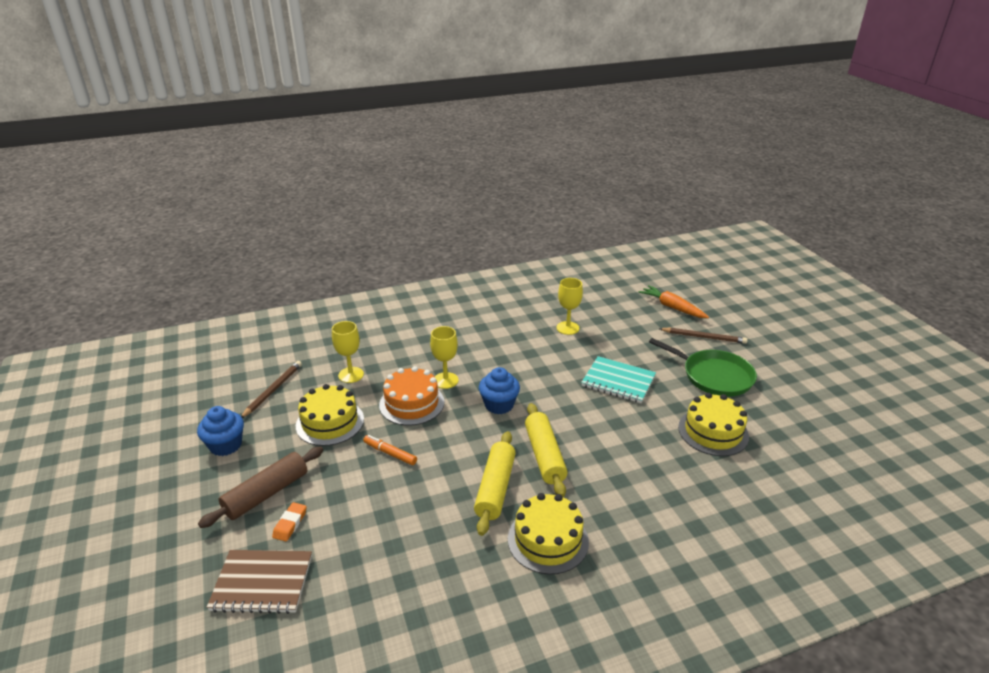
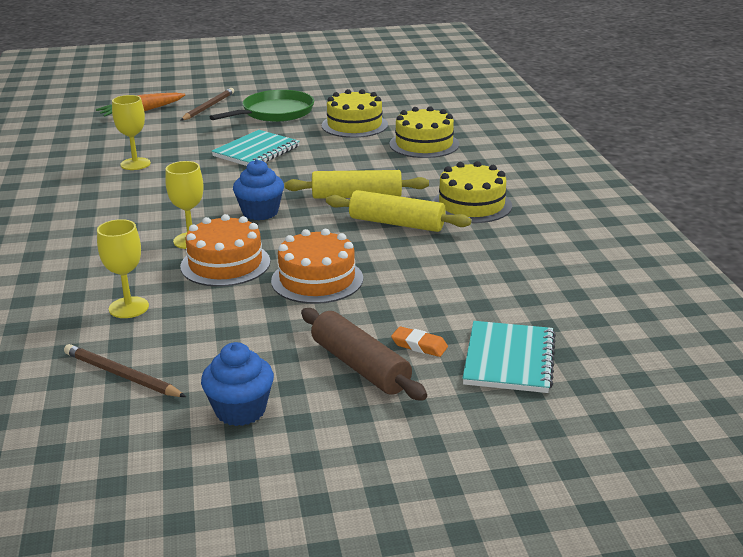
camera: 80 degrees left, 5 degrees down
(262, 583) = (509, 359): brown notebook -> turquoise notebook
(330, 422) = (232, 322): yellow cake -> yellow cake (424, 144)
(390, 453) = (317, 280): orange marker -> orange cake

